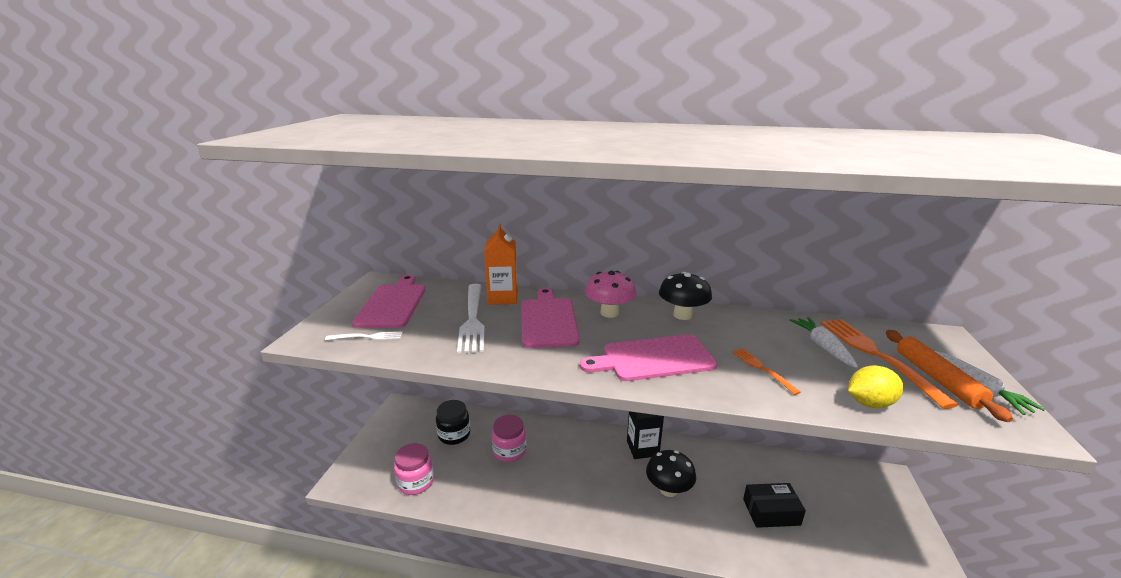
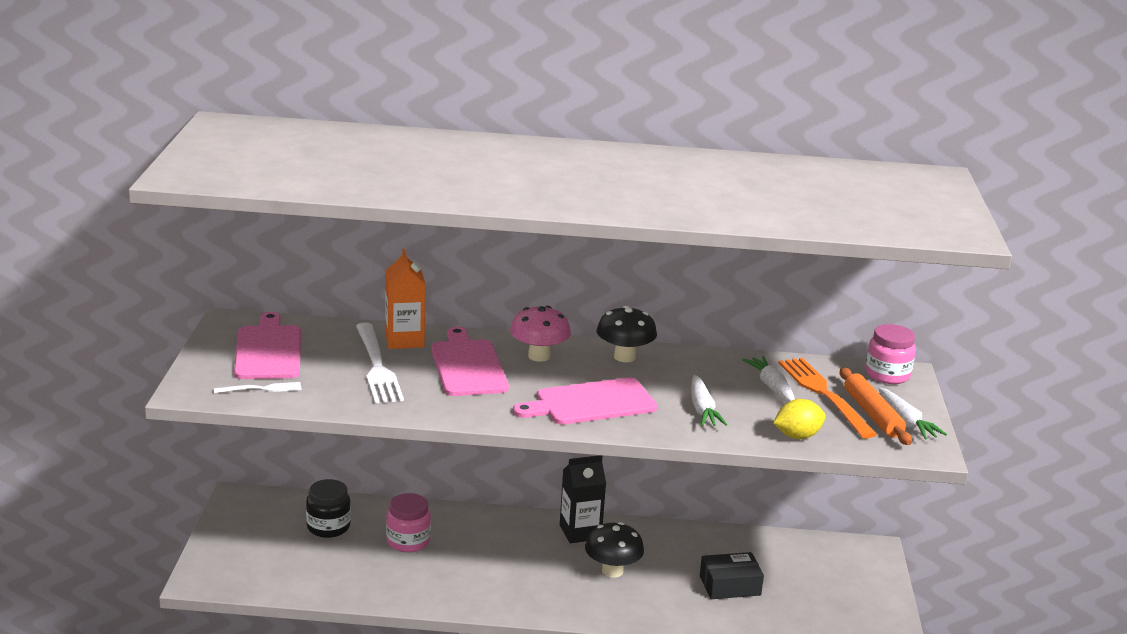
camera: 10 degrees left, 0 degrees up
(416, 482) = (296, 577): pink jar -> pink jar (887, 375)
(762, 369) = (702, 409): orange fork -> white carrot

